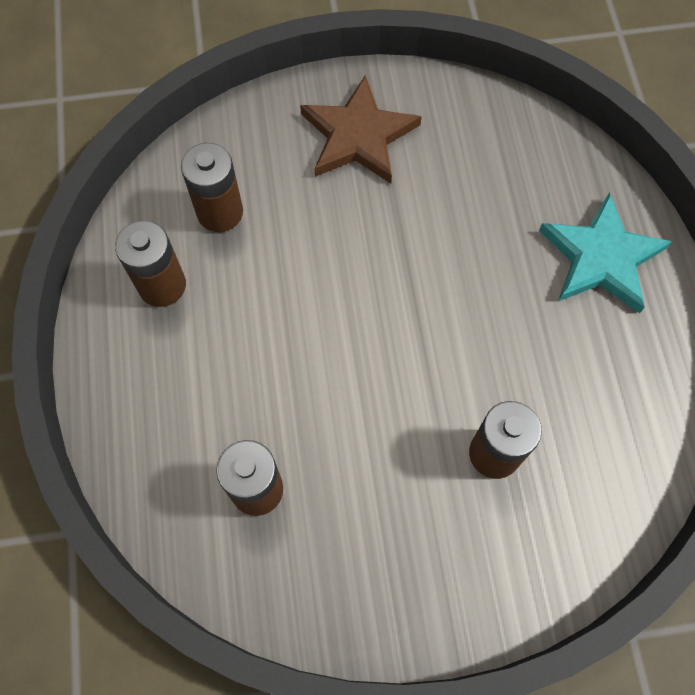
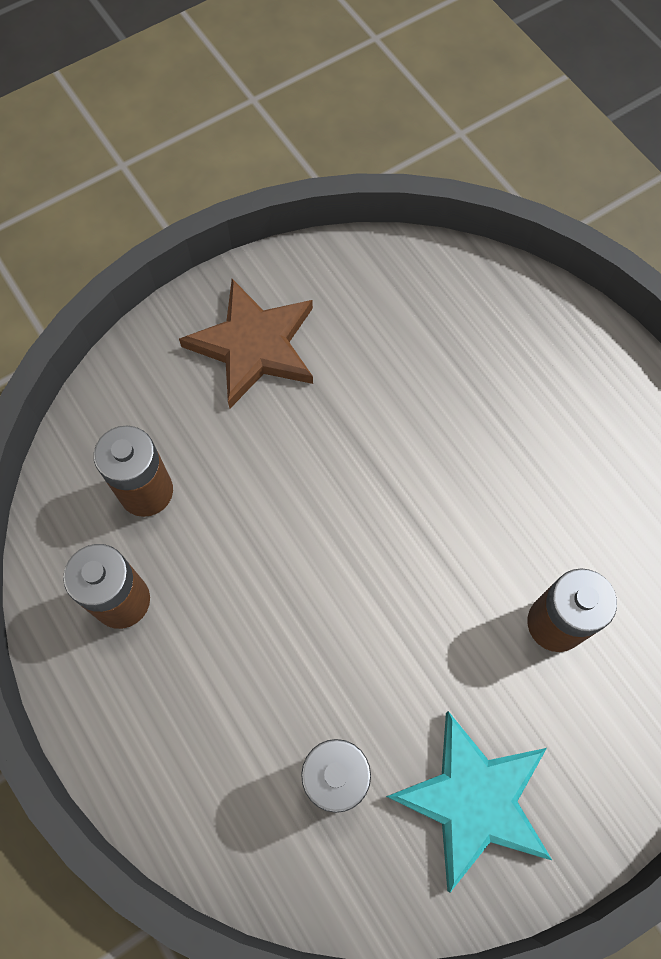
camera: 25 degrees left, 0 degrees up
(601, 257) = (558, 373): turquoise star -> turquoise star (473, 799)

